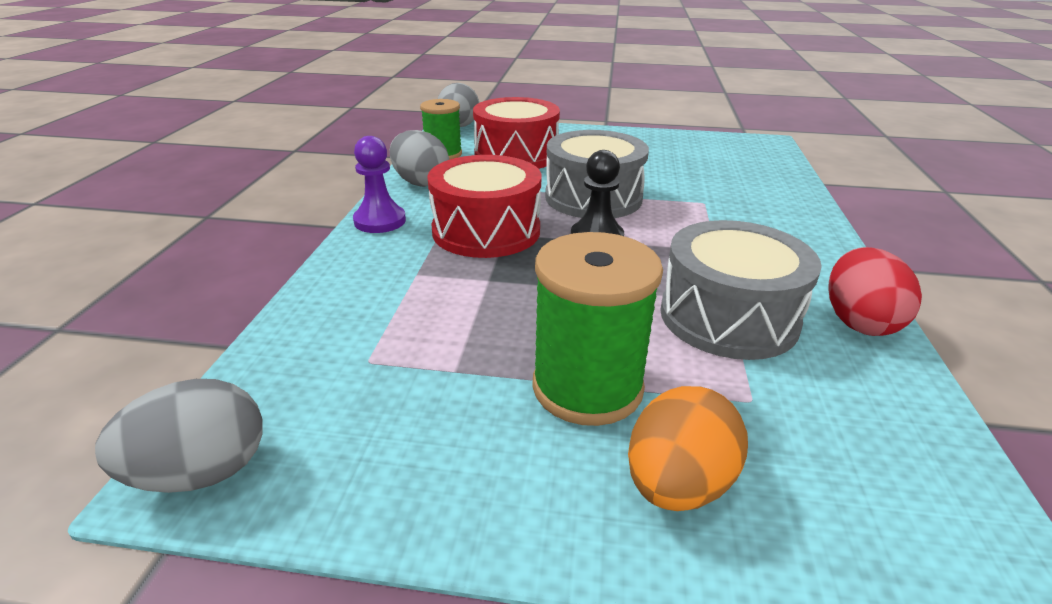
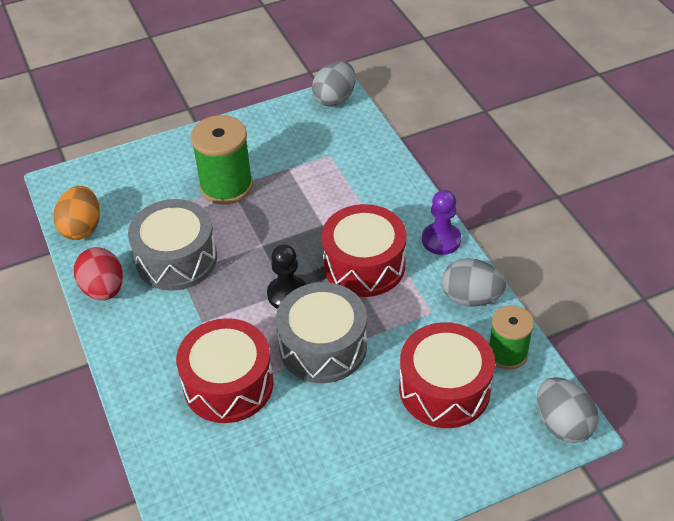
camera: 150 degrees right, 15 degrees up
(677, 484) = (172, 165): orange egg -> orange egg (82, 228)
(707, 204) = (228, 384): none -> red drum

